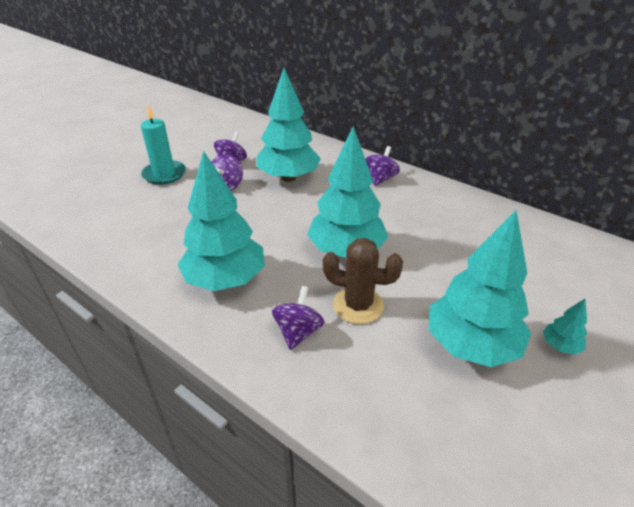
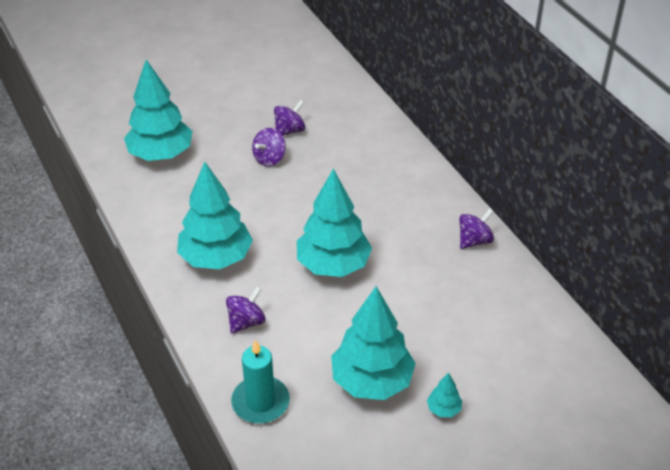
camera: 25 degrees right, 5 degrees up
(164, 174) = (219, 126): turquoise candle -> turquoise candle (260, 402)
(288, 178) = (334, 166): turquoise tree -> turquoise tree (161, 154)
(358, 305) = (307, 318): brown cactus -> none
(380, 179) = (425, 197): purple spinning top -> purple spinning top (474, 240)

